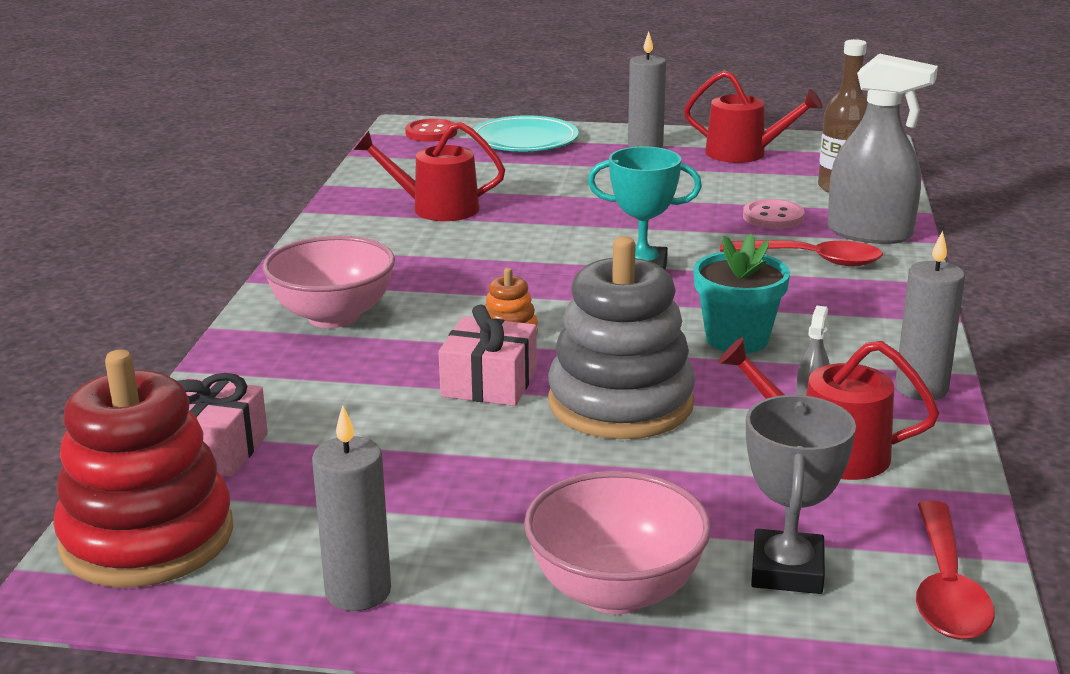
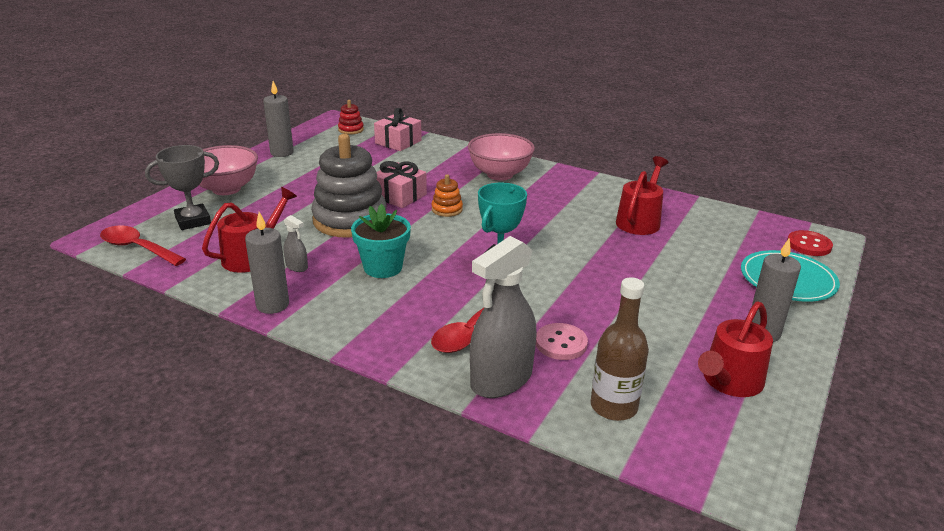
camera: 110 degrees right, 5 degrees up
(147, 537) = (351, 130): red stacking toy -> red stacking toy, size x0.43
(787, 570) = (193, 221): grey trophy -> grey trophy turned 60 degrees counterclockwise

